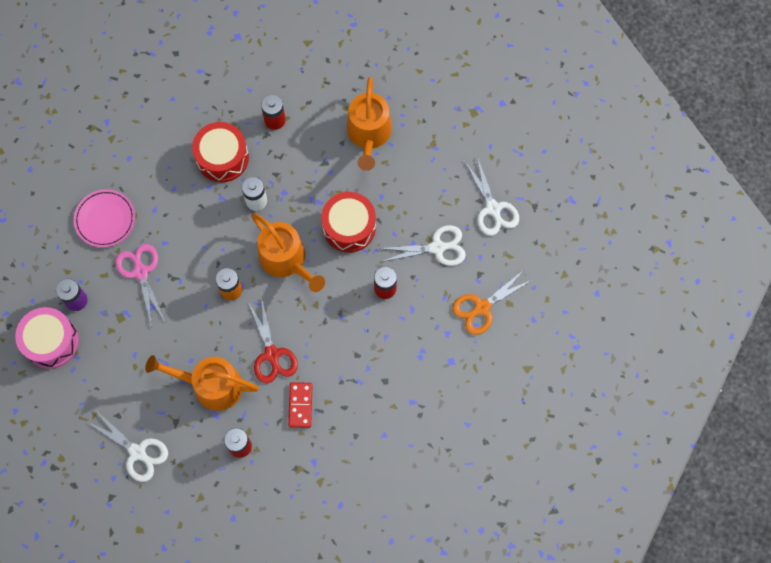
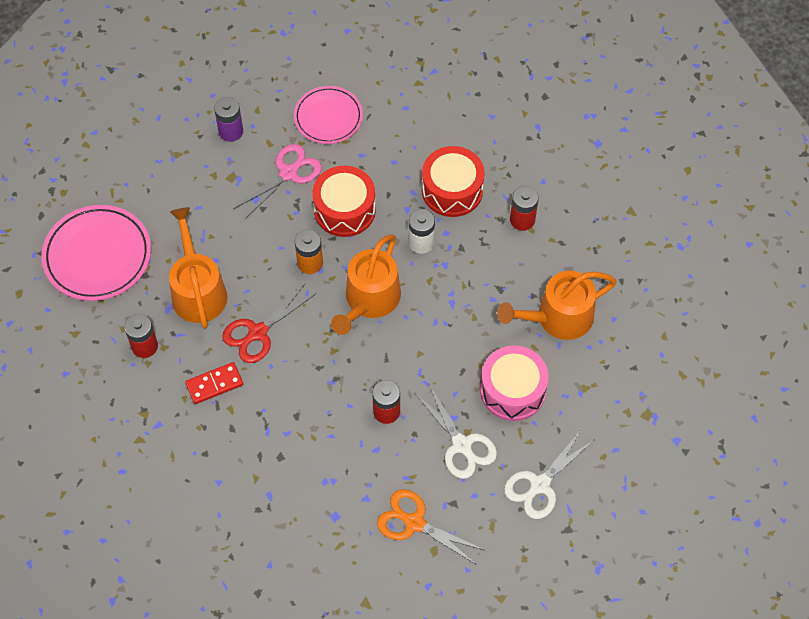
camera: 65 degrees right, 10 degrees down
(51, 341) = (178, 130): pink drum -> pink drum (512, 390)
(138, 452) = (97, 256): white scissors -> pink plate
(349, 227) = (439, 345): red drum -> red drum (344, 210)

